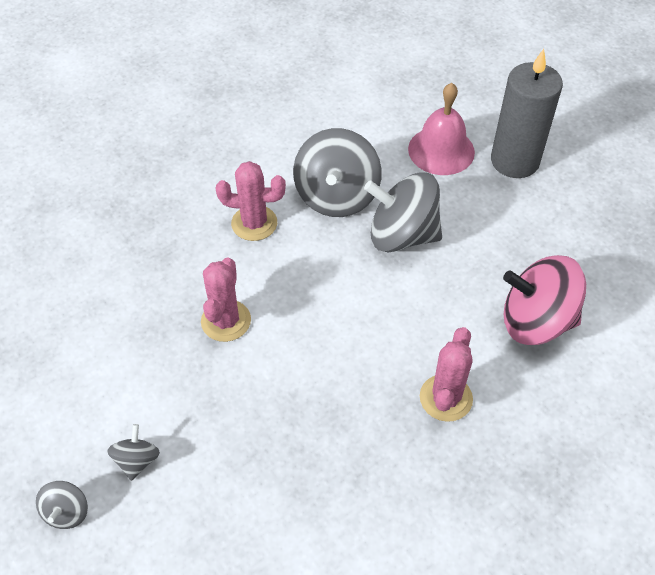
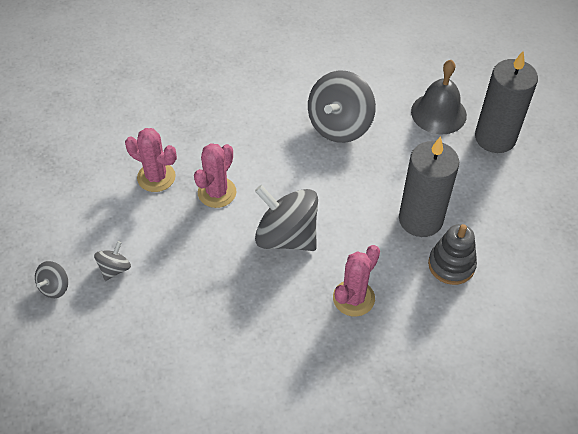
camera: 20 degrees right, 0 degrees up
(254, 223) = (268, 128): pink cactus -> pink cactus (156, 177)
(402, 235) = (376, 169): grey spinning top -> grey spinning top (286, 236)
(441, 150) = (438, 113): pink bell -> grey bell
(478, 279) = (420, 219): none -> grey candle
(536, 321) = (451, 265): pink spinning top -> grey stacking toy

